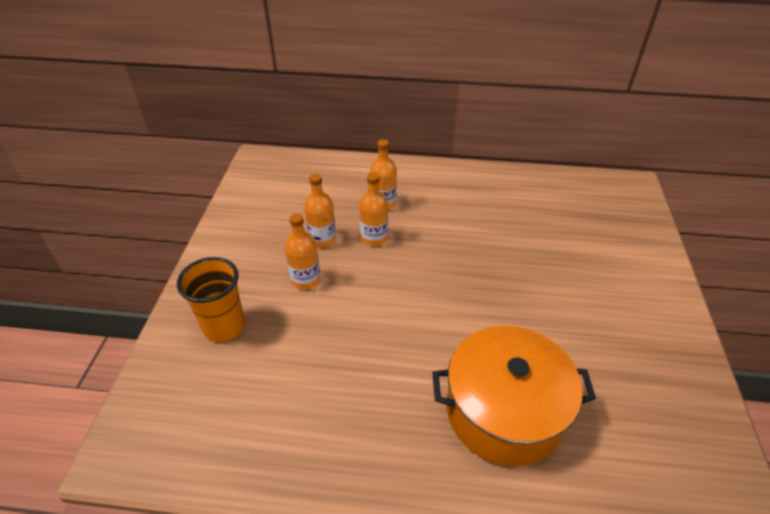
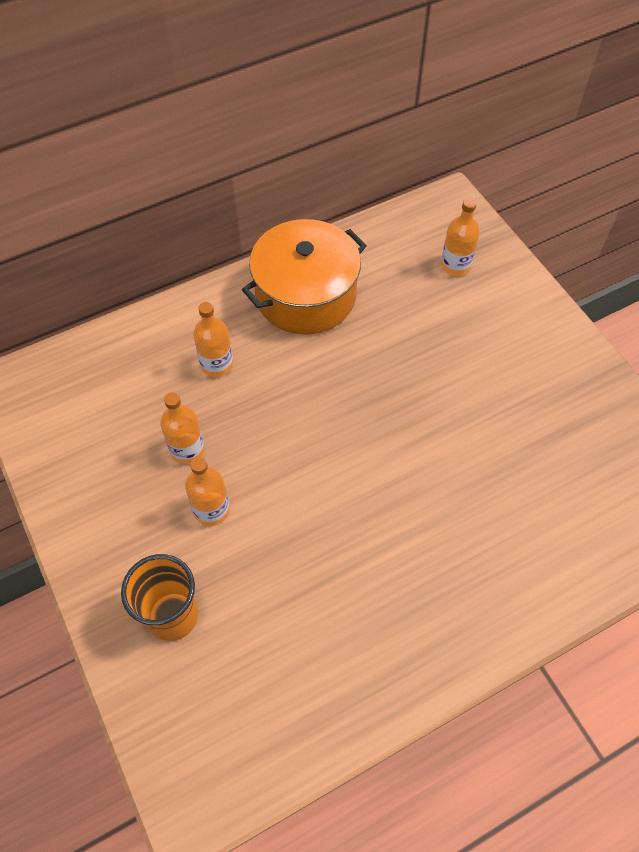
camera: 35 degrees left, 15 degrees up
(374, 238) = (242, 415): orange bottle -> orange bottle (455, 265)
(504, 411) = (493, 529): orange pot -> orange pot (306, 295)

